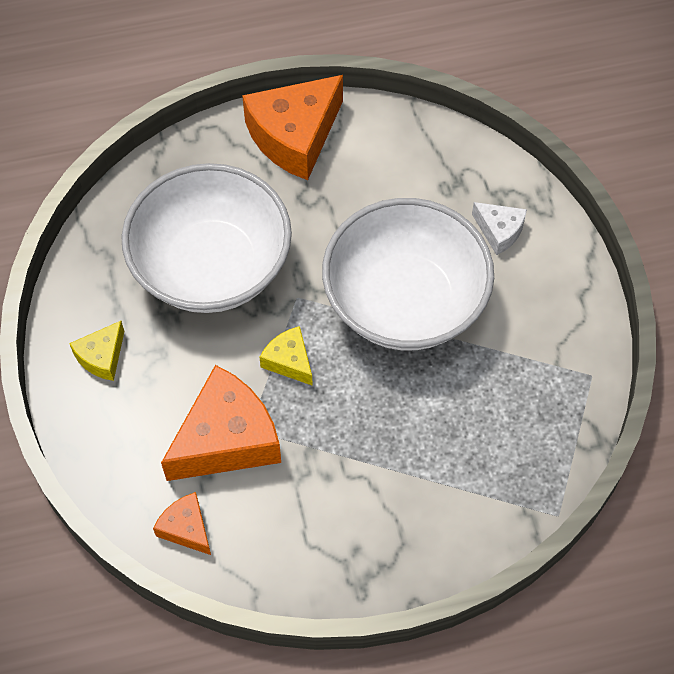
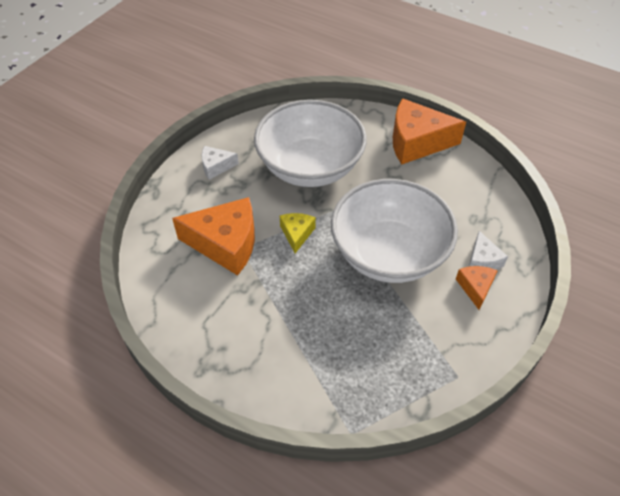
camera: 45 degrees right, 10 degrees down
(102, 357) = (216, 167): yellow cheese -> white cheese
(186, 528) = (160, 266): orange cheese -> orange cheese (475, 288)

